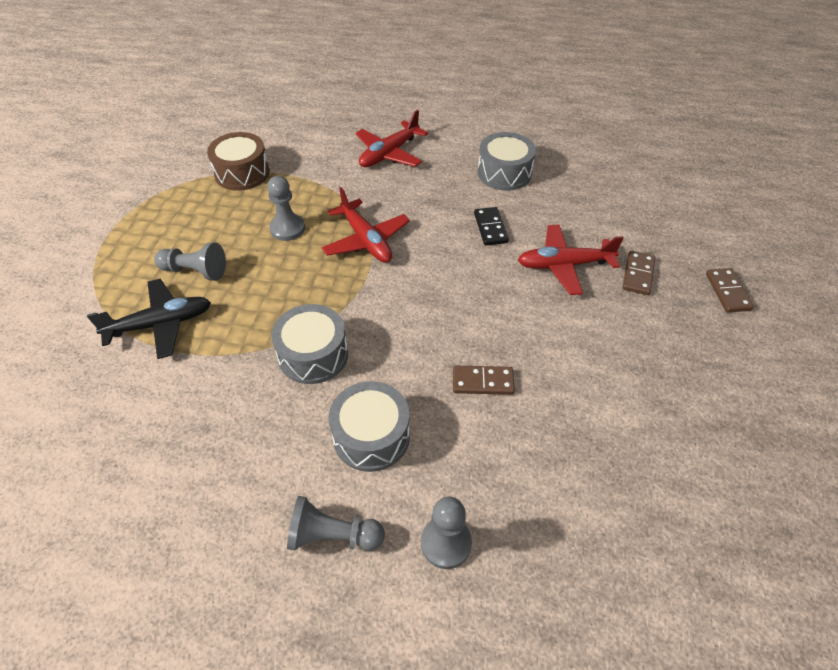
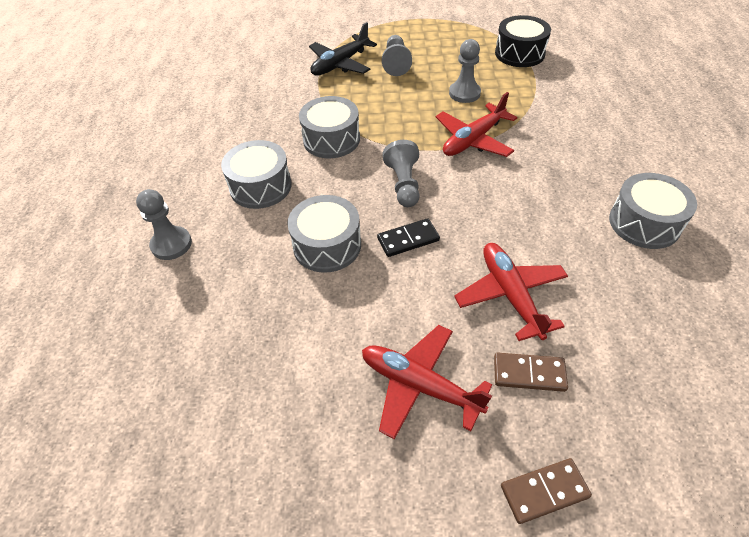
camera: 80 degrees right, 0 degrees up
(160, 324) = (340, 64): black plane -> black plane turned 75 degrees clockwise
(242, 173) = (519, 53): brown drum -> black drum
(333, 535) = (178, 184): grey pawn -> grey pawn (404, 184)
(389, 154) = (611, 129): red plane -> red plane (419, 385)
(483, 382) = (327, 245): brown domino -> grey drum
(490, 228) = (539, 223): black domino -> black domino (408, 239)

